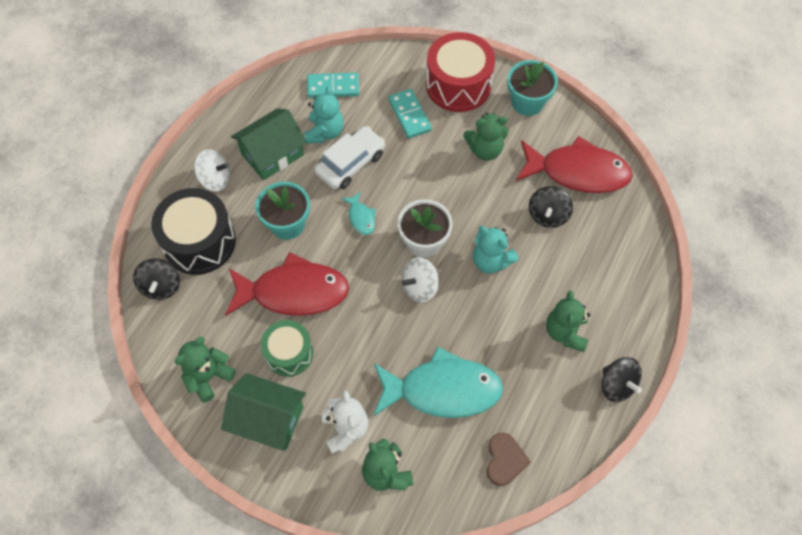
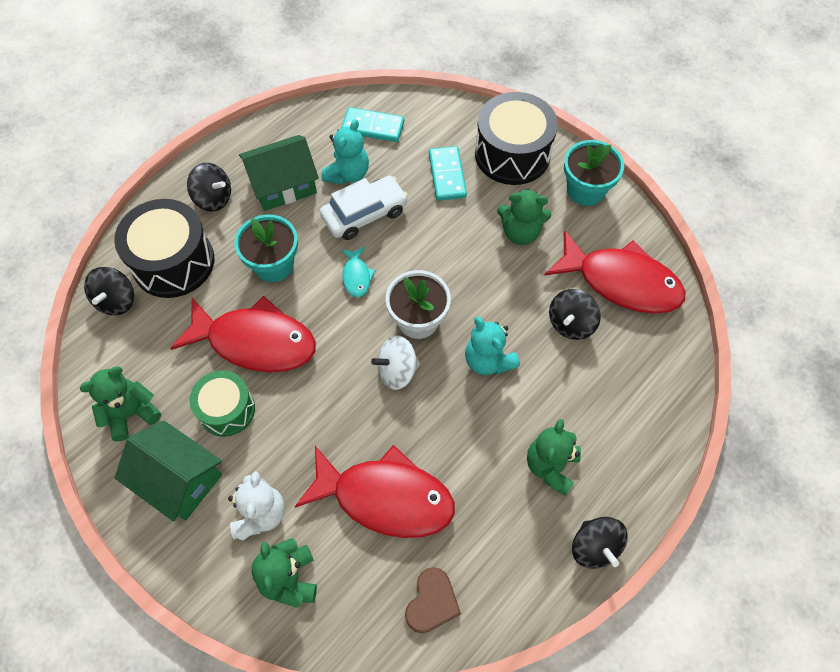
camera: 15 degrees right, 0 degrees up
(215, 179) = (213, 198): white spinning top -> black spinning top
(442, 390) = (385, 497): turquoise fish -> red fish
(458, 85) = (512, 154): red drum -> black drum

